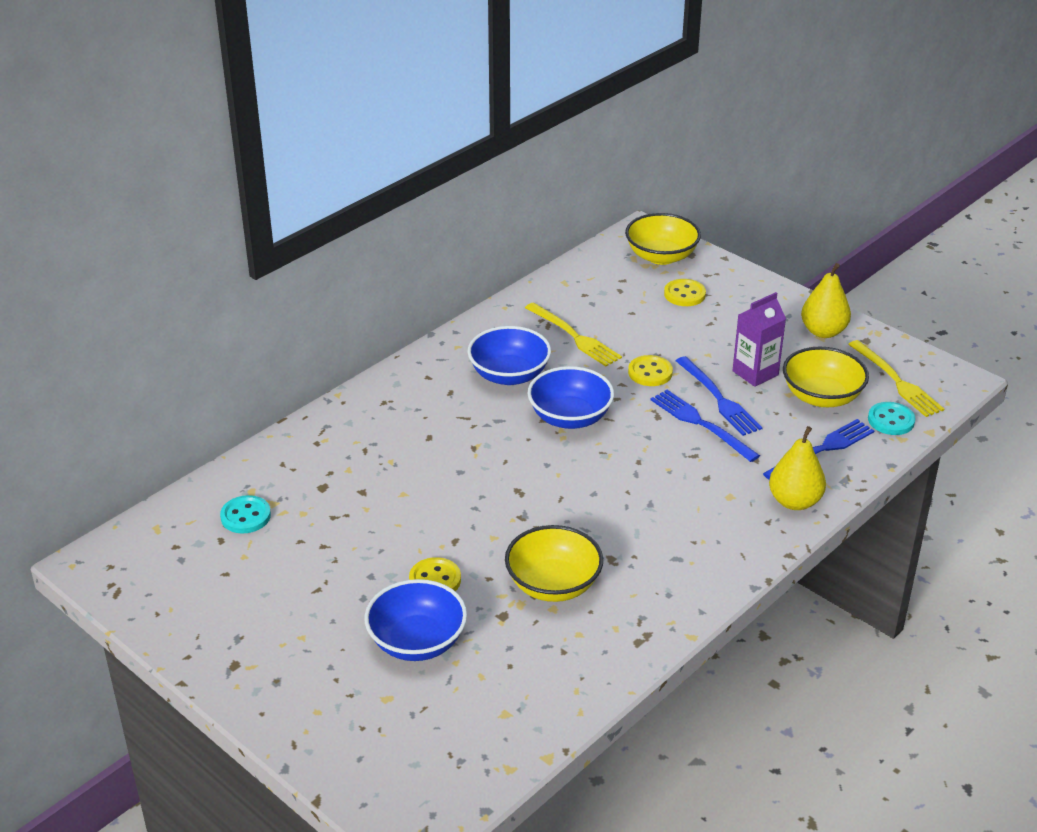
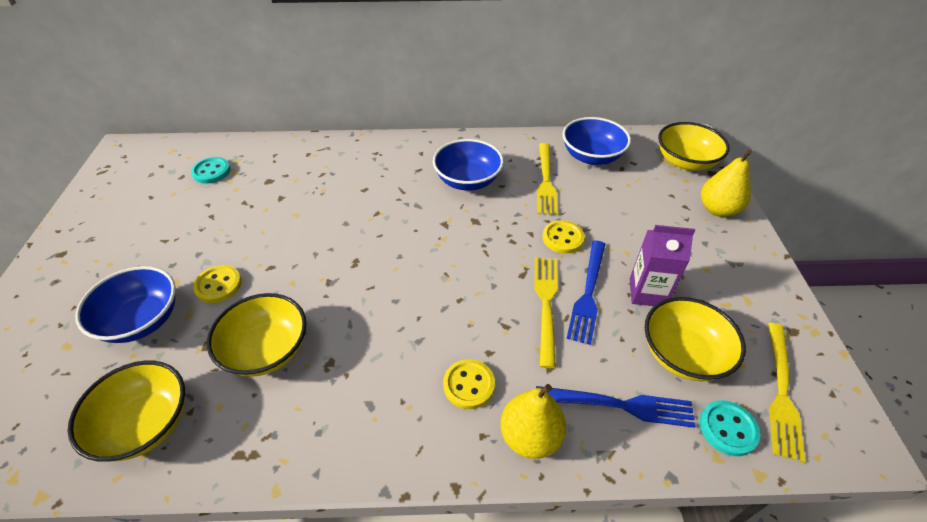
camera: 45 degrees right, 10 degrees up
(546, 679) = (146, 424): none -> yellow bowl
(570, 417) = (462, 233): blue bowl -> blue bowl (591, 156)
(684, 294) = (668, 197): yellow button -> yellow button (469, 385)
(700, 423) = (546, 303): blue fork -> yellow fork
(823, 331) = (757, 297): yellow pear -> yellow pear (717, 209)

